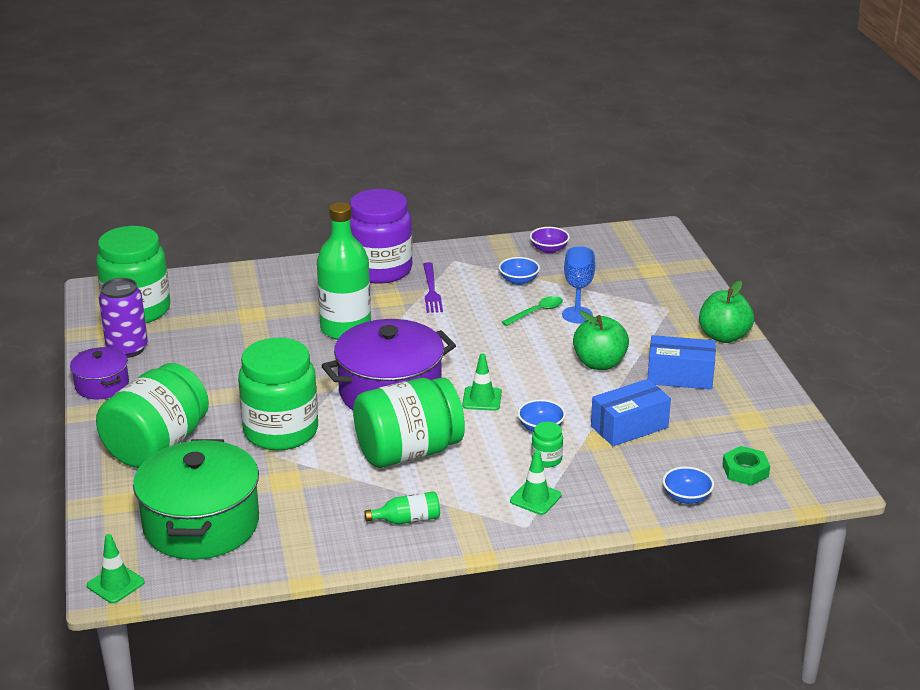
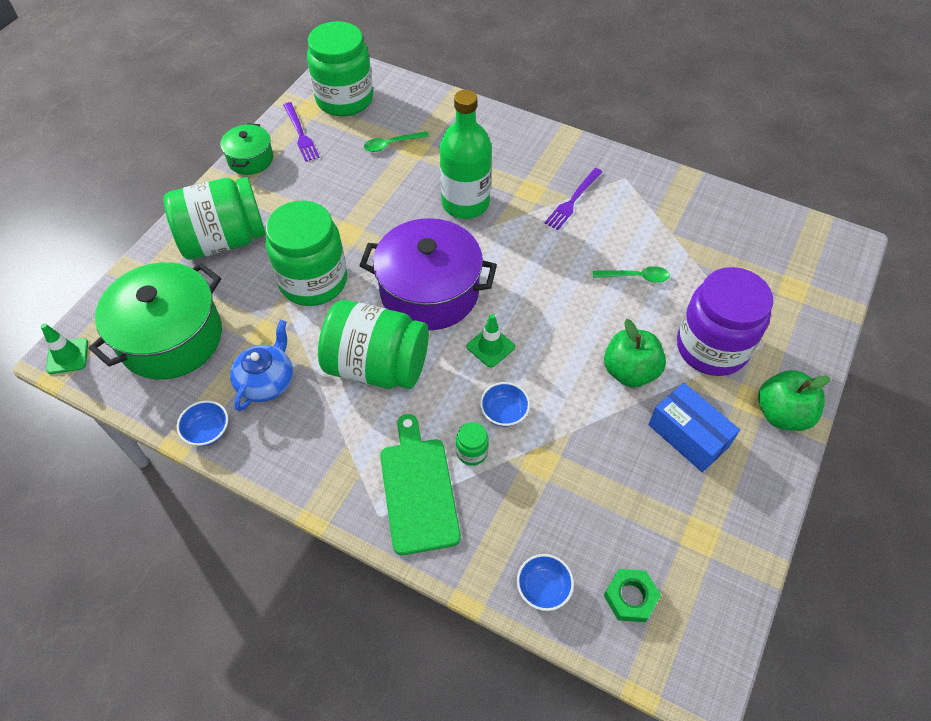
camera: 40 degrees right, 25 degrees up
(102, 385) = (250, 159): purple pot -> green pot
(127, 349) = (300, 134): purple can -> purple fork
(226, 320) = (391, 144): none -> green spoon
(329, 505) = (267, 381): none -> blue teapot
(380, 270) = (555, 155): purple jar -> purple jar (711, 347)
(407, 520) = (302, 438): green bottle -> none
(518, 280) = (657, 231): blue bowl -> blue bowl (207, 431)
(535, 498) = (418, 489): green traffic cone -> green cutting board
(549, 249) = (720, 210): purple bowl -> none
(577, 315) = (668, 302): blue goblet -> none
(629, 427) = (579, 465): blue box -> none

